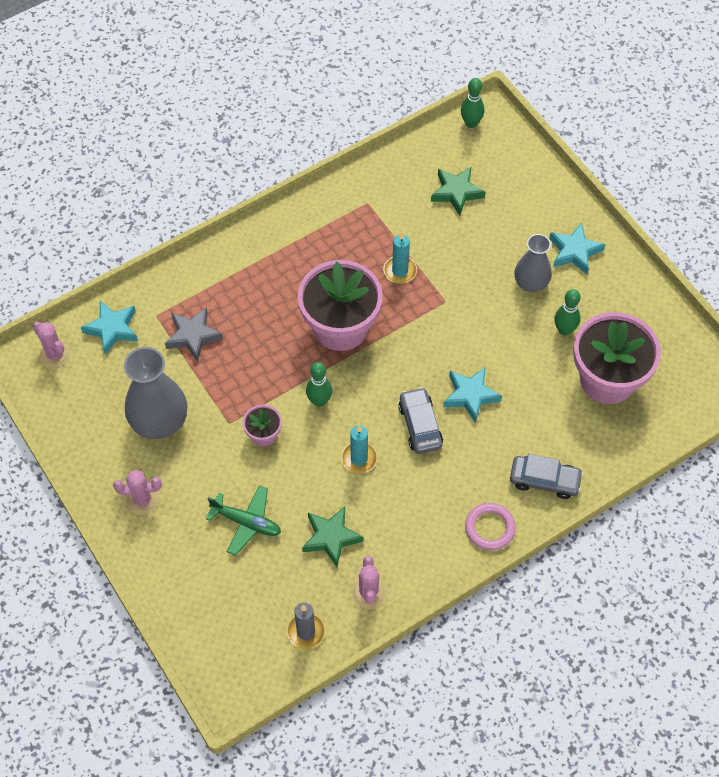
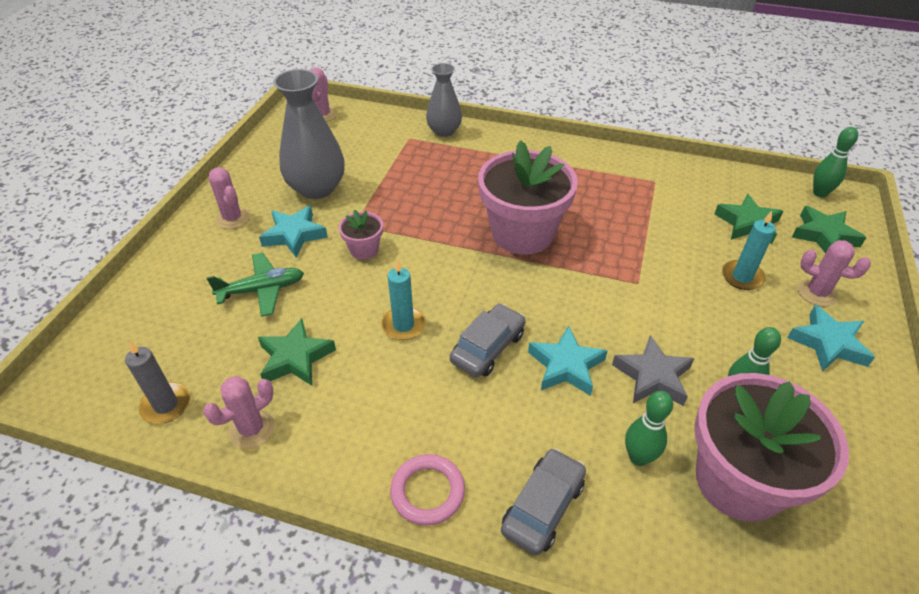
camera: 50 degrees right, 15 degrees down
(112, 329) = (373, 126): turquoise star -> turquoise star (294, 235)
(193, 336) = (413, 163): grey star -> grey star (653, 376)
(246, 522) = (262, 290): green plane -> green plane turned 90 degrees counterclockwise
(319, 401) = (435, 263): green bowling pin -> green bowling pin (638, 457)
(400, 271) = (624, 236): turquoise candle -> turquoise candle (742, 277)
(504, 163) = (824, 235): none -> green star
(531, 283) = (746, 332): grey vase -> grey vase (444, 131)
(539, 217) = (817, 293): none -> pink cactus
(544, 480) = (543, 507): grey car -> grey car turned 120 degrees counterclockwise

